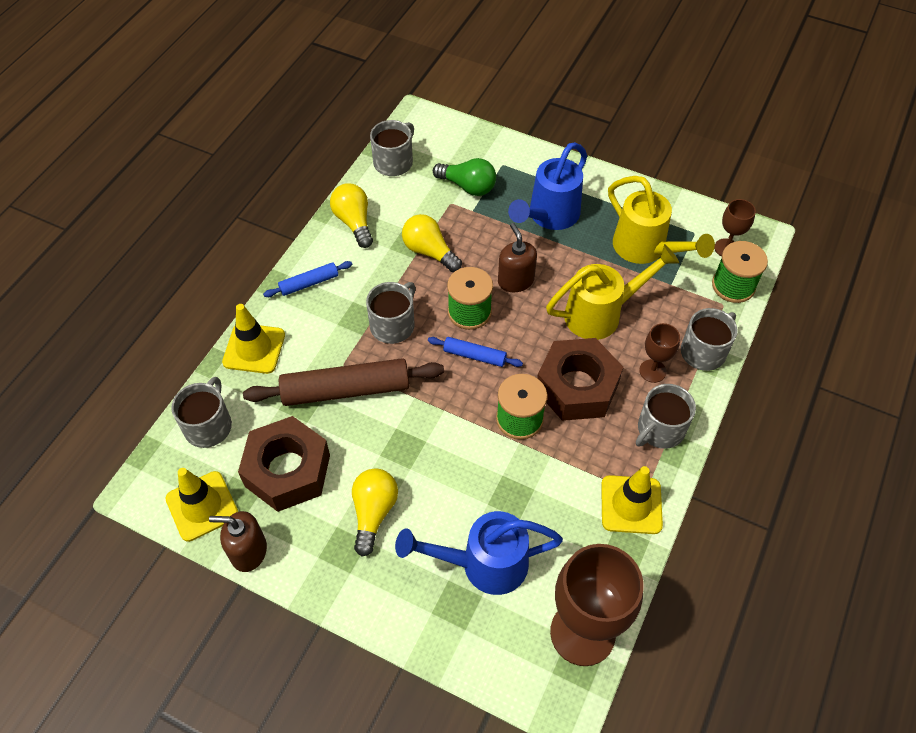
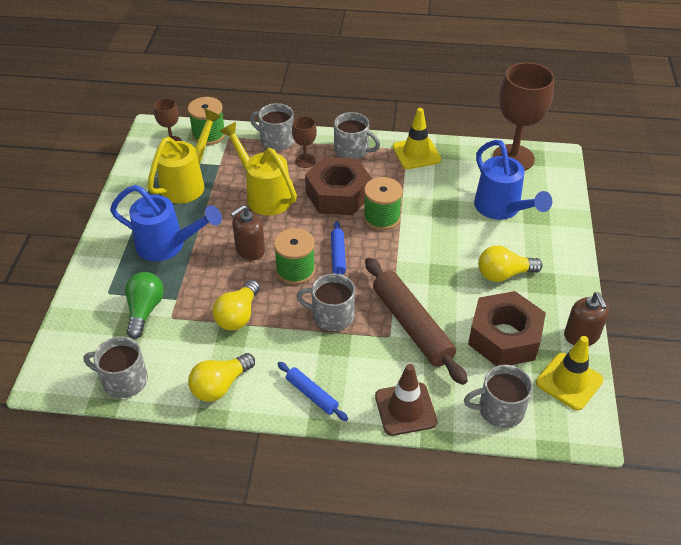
camera: 110 degrees left, 10 degrees down
(254, 348) = (405, 409): yellow traffic cone -> brown traffic cone

